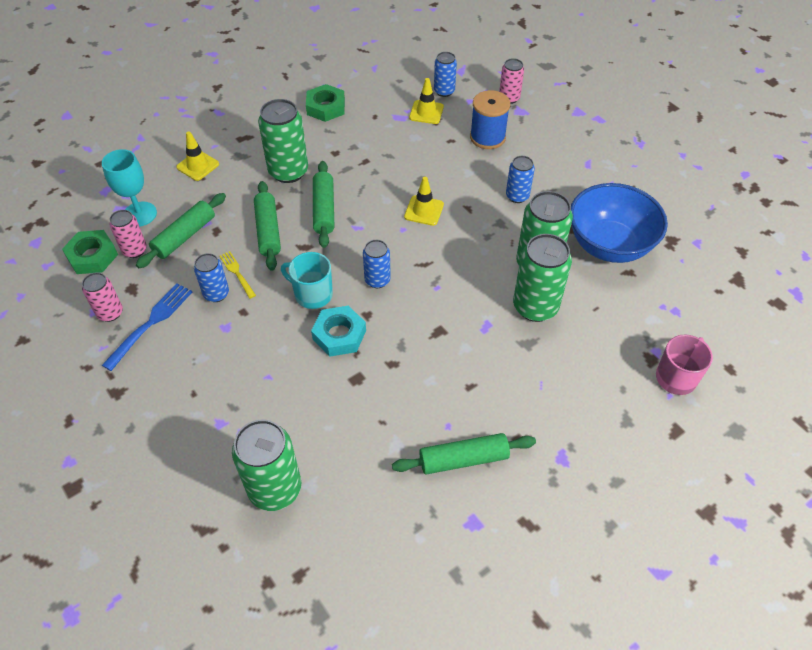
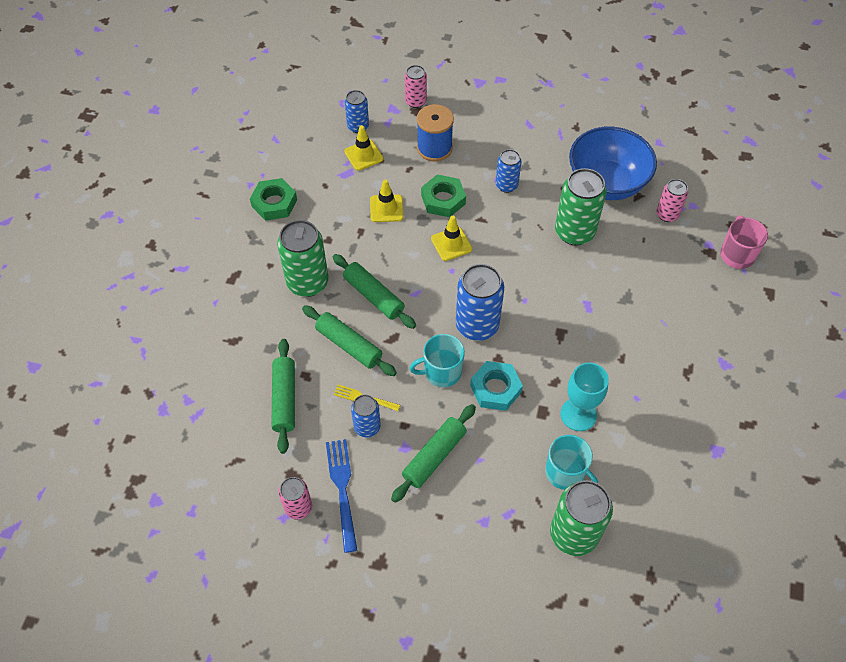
camera: 40 degrees left, 5 degrees up
(92, 256) = (224, 474): green nut -> green nut (443, 199)
(135, 250) = (255, 442): pink can -> pink can (667, 214)
(140, 214) = (221, 408): turquoise goblet -> turquoise goblet (578, 414)
(198, 166) = (222, 330): yellow traffic cone -> yellow traffic cone (386, 208)
(322, 437) = (566, 473): none -> turquoise mug
(377, 280) = (477, 325): blue can -> blue can, size x1.74
(463, 459) = (669, 413): green rolling pin -> green rolling pin (434, 456)
(535, 307) = (605, 267): green can -> none

